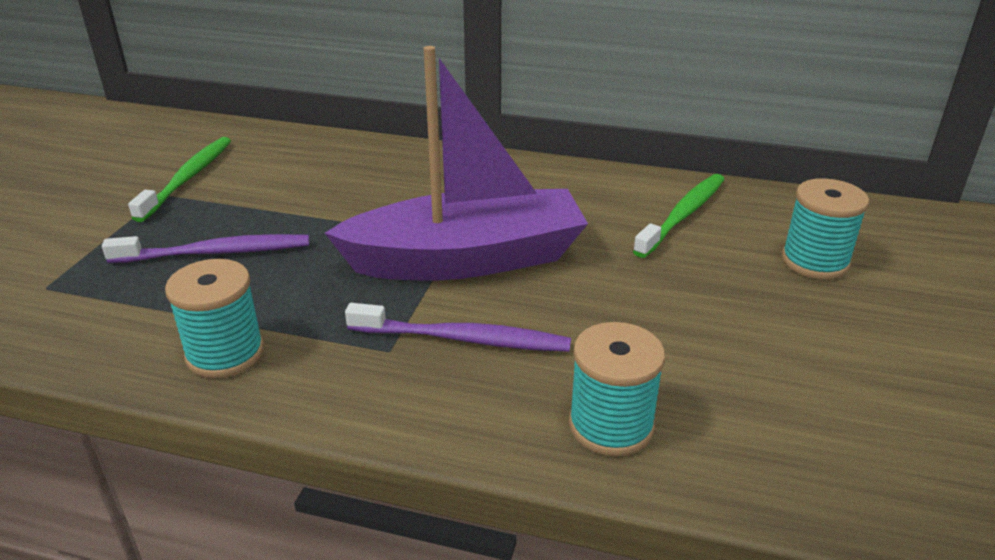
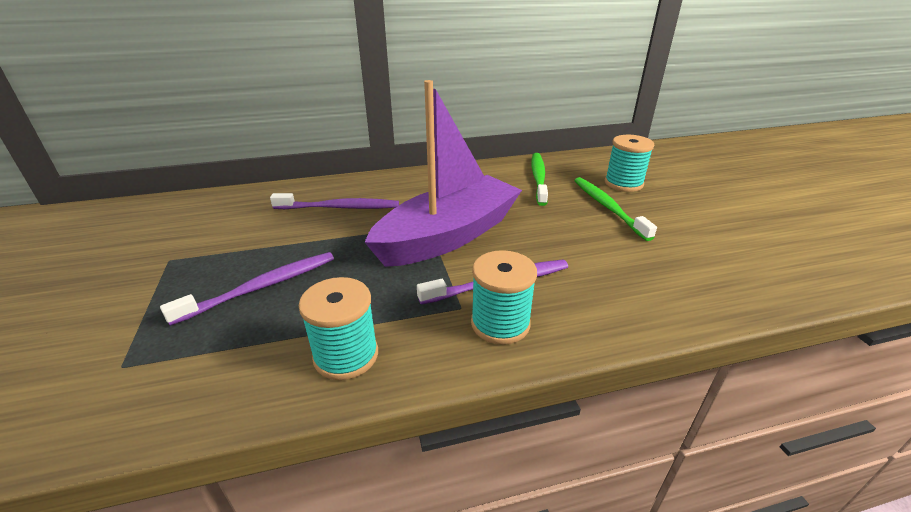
camera: 30 degrees left, 0 degrees up
(188, 178) = (182, 242): green toothbrush -> green toothbrush (607, 207)
(378, 184) = (340, 207): none -> purple toothbrush
(611, 426) = (632, 301): turquoise spool -> turquoise spool (500, 324)

